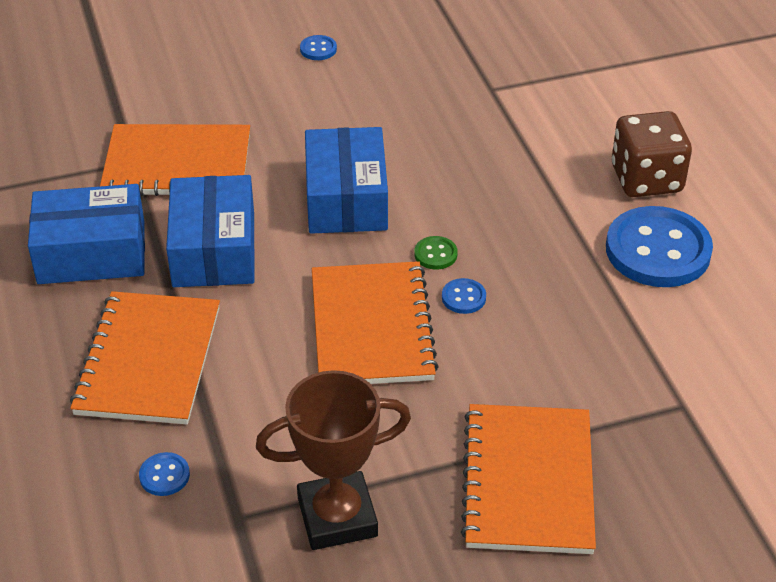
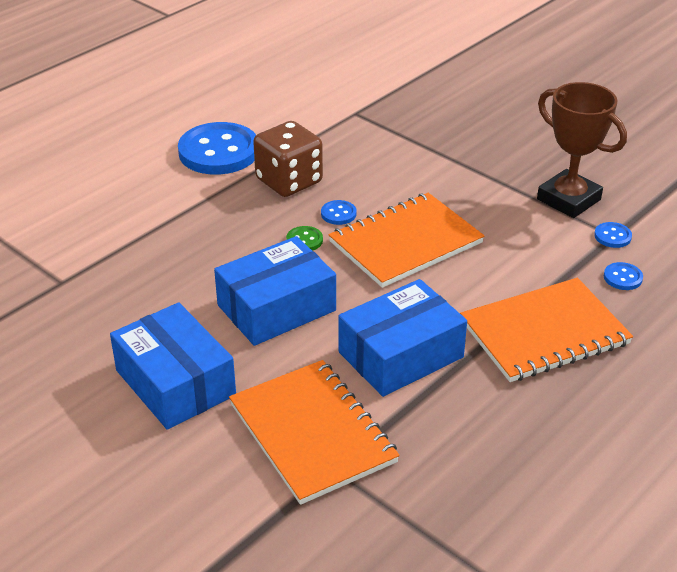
camera: 120 degrees left, 5 degrees down
(92, 253) = (472, 427): blue box -> blue box (175, 382)
(318, 49) = (54, 418): blue button -> blue button (612, 236)
(528, 481) = (467, 145): orange notebook -> none
(646, 179) = (139, 174): brown dice -> brown dice (289, 181)

